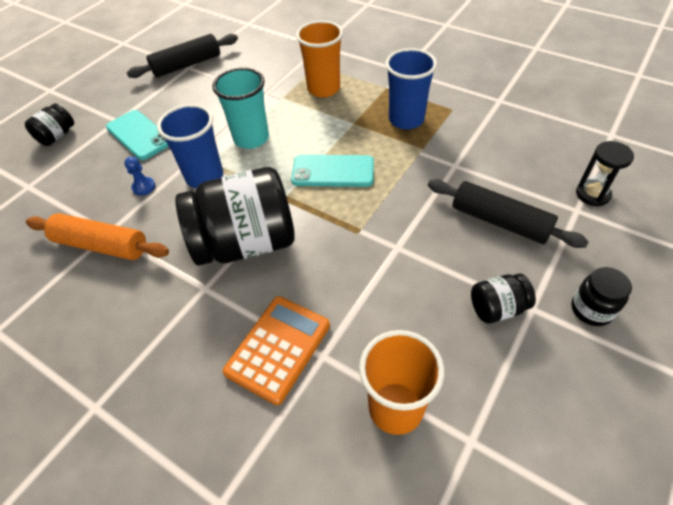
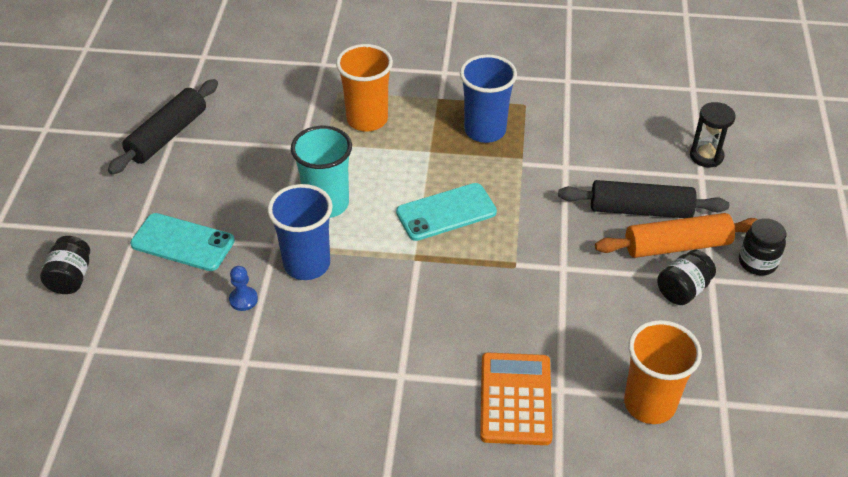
camera: 30 degrees left, 5 degrees down
(101, 245) = (249, 377): orange rolling pin -> orange rolling pin (677, 245)
(246, 243) = (409, 317): black jar -> none

